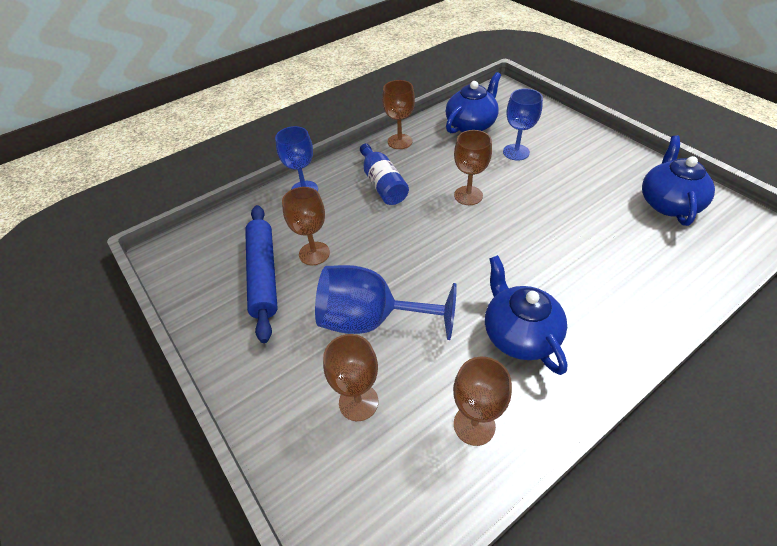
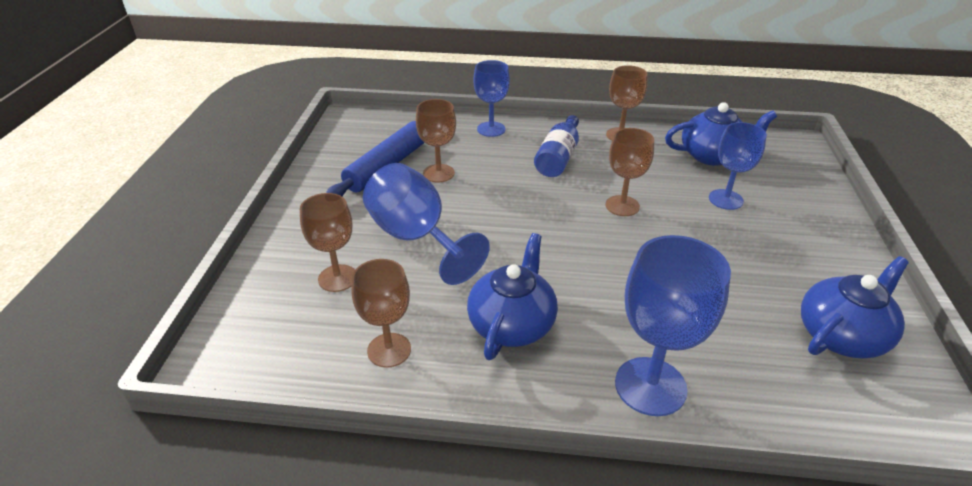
camera: 40 degrees right, 10 degrees down
(636, 310) = (650, 386): none -> blue goblet

